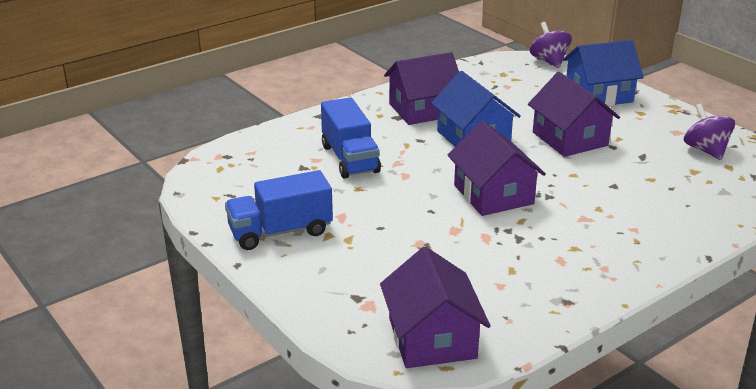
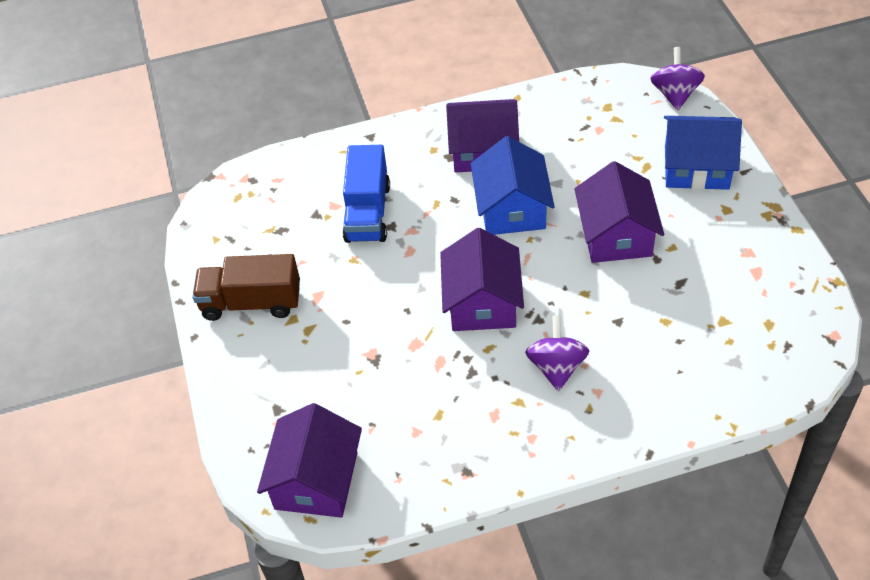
camera: 25 degrees right, 20 degrees up
(280, 232) = (251, 303): blue truck -> brown truck
(705, 150) = (760, 290): purple spinning top -> purple spinning top (556, 367)

